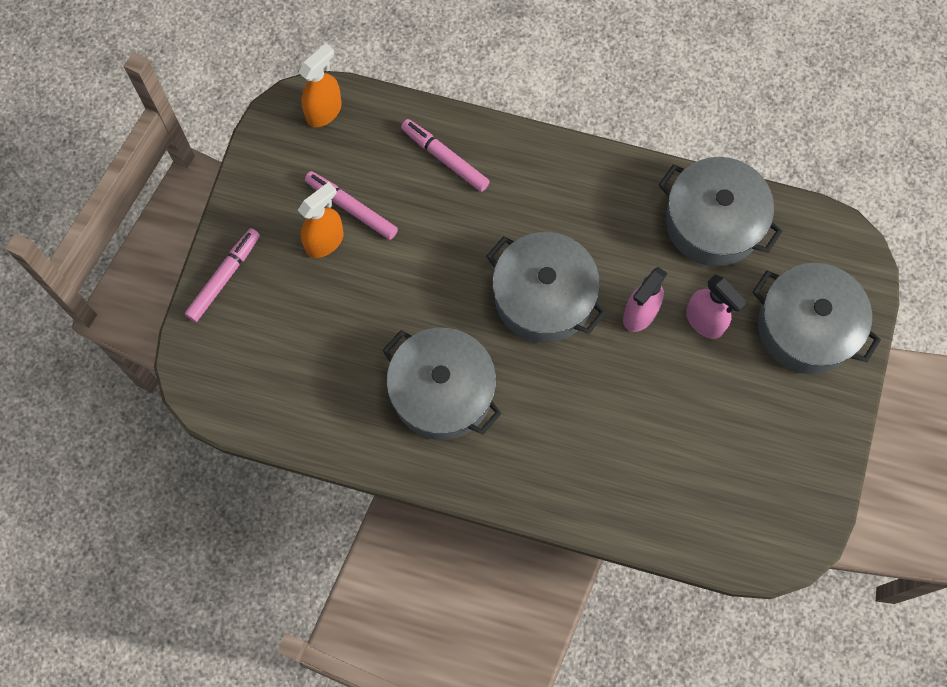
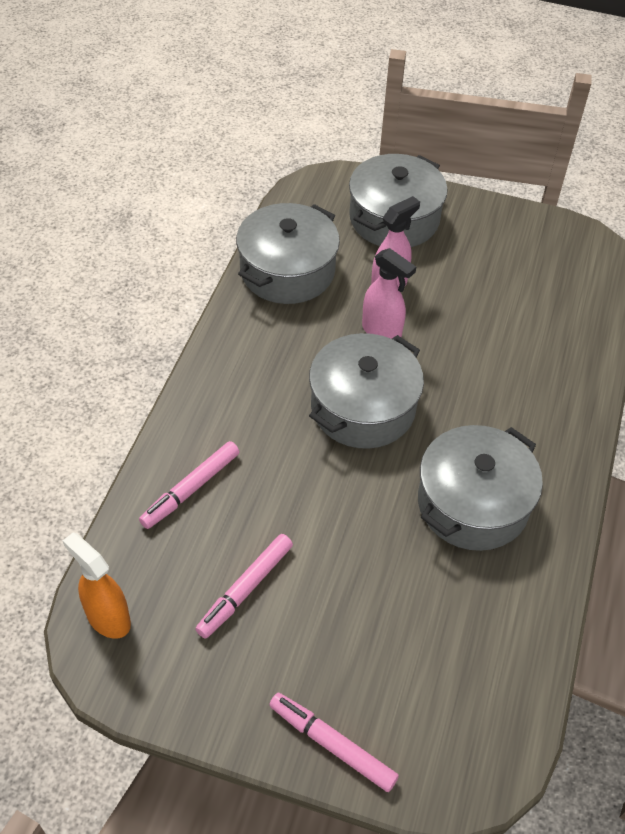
camera: 90 degrees left, 20 degrees down
(325, 241) = (287, 620): orange spray bottle -> none

